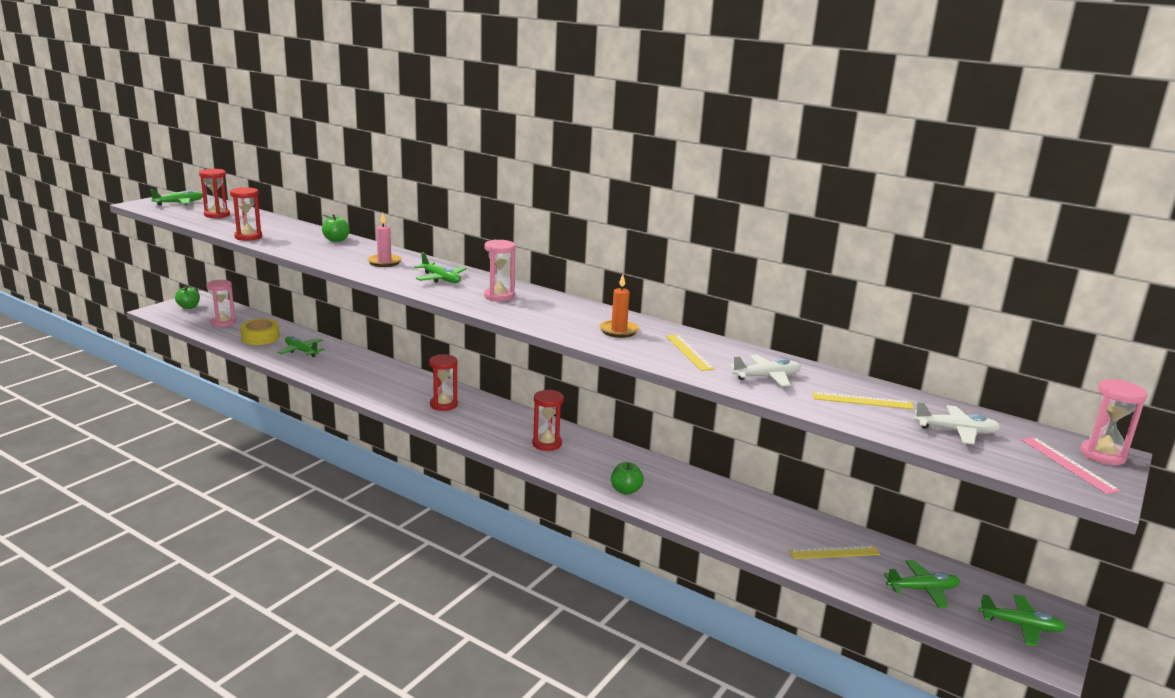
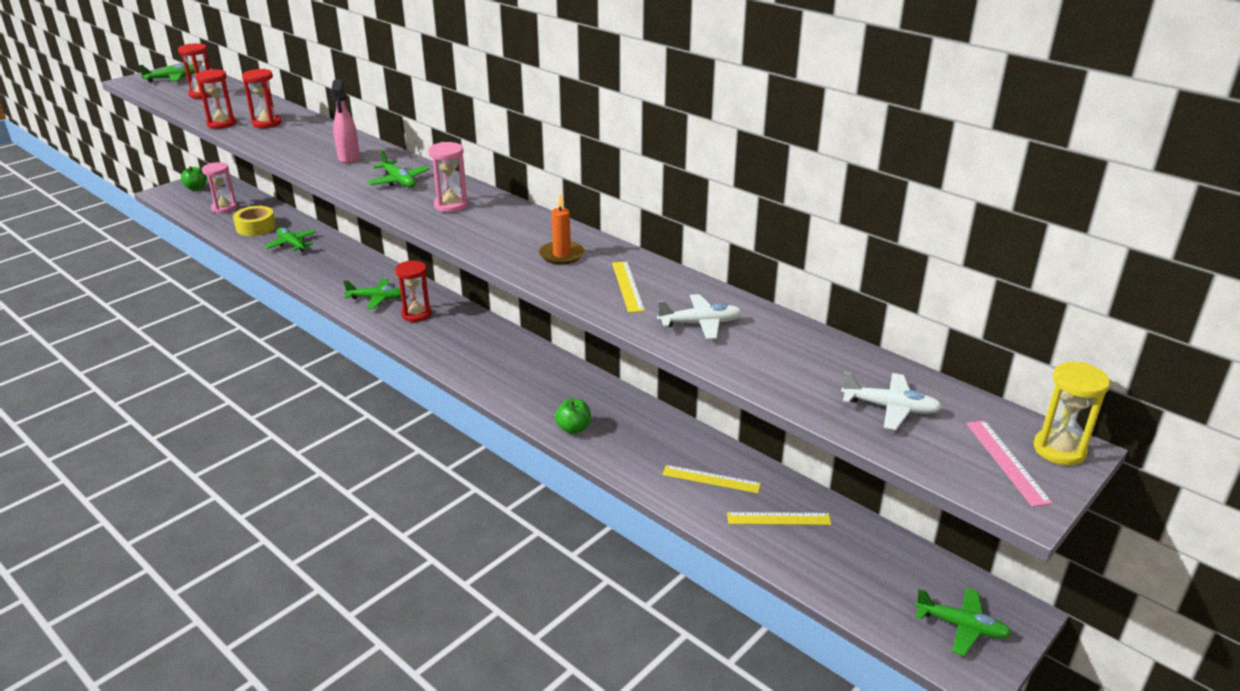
camera: 10 degrees right, 10 degrees up
(336, 240) = (312, 128): green apple -> none
(384, 262) = (349, 158): pink candle -> pink spray bottle
(547, 444) = (509, 366): red hourglass -> red hourglass (267, 123)
(862, 401) = (798, 360): yellow ruler -> yellow ruler (711, 479)
(923, 589) = (863, 572): green plane -> green plane (377, 299)
(1102, 455) = (1059, 450): pink hourglass -> yellow hourglass

